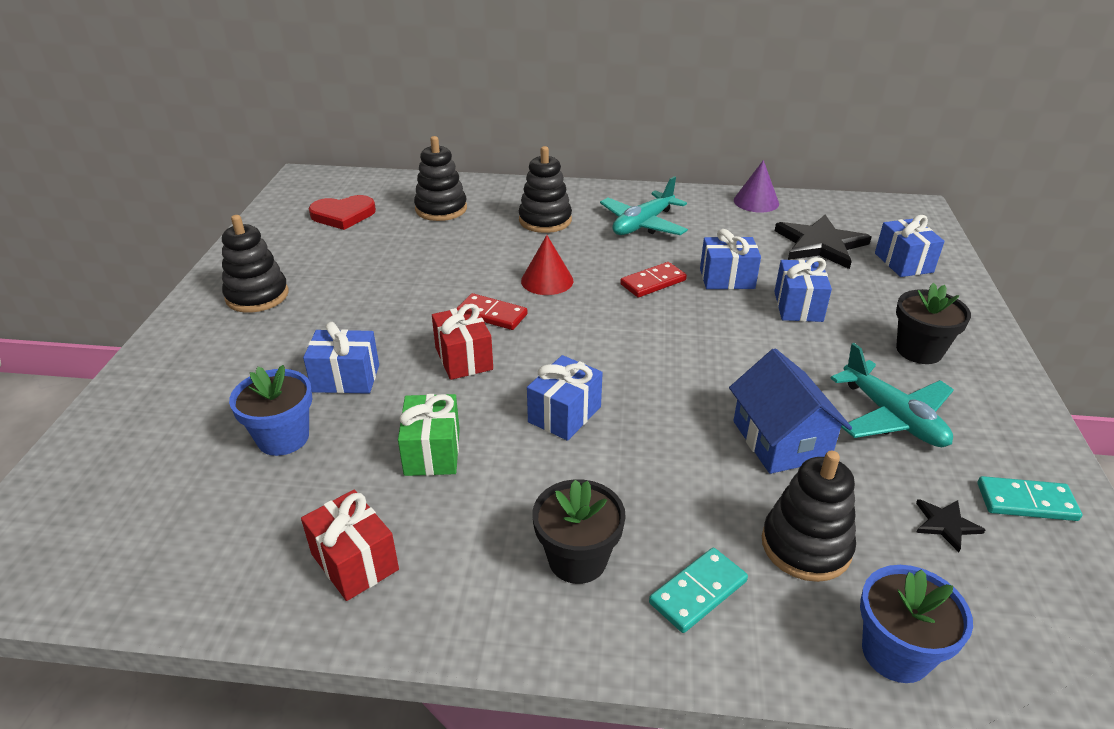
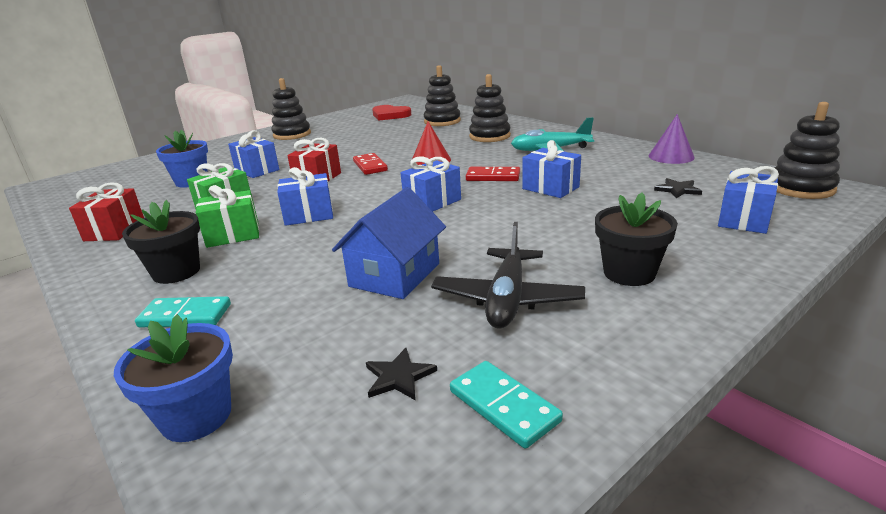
camera: 45 degrees right, 10 degrees down
(535, 482) = (233, 235): none -> green gift
(798, 306) = (574, 216): blue gift -> blue gift (432, 202)
(806, 546) = (283, 330): black stacking toy -> black stacking toy (801, 188)
(820, 244) = (678, 190): black star -> black star, size x0.46
(892, 417) = (507, 299): turquoise plane -> black plane

